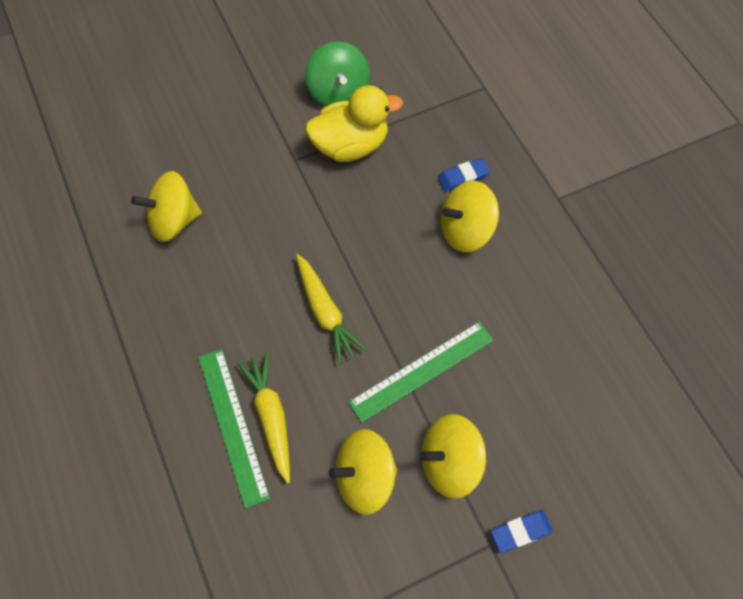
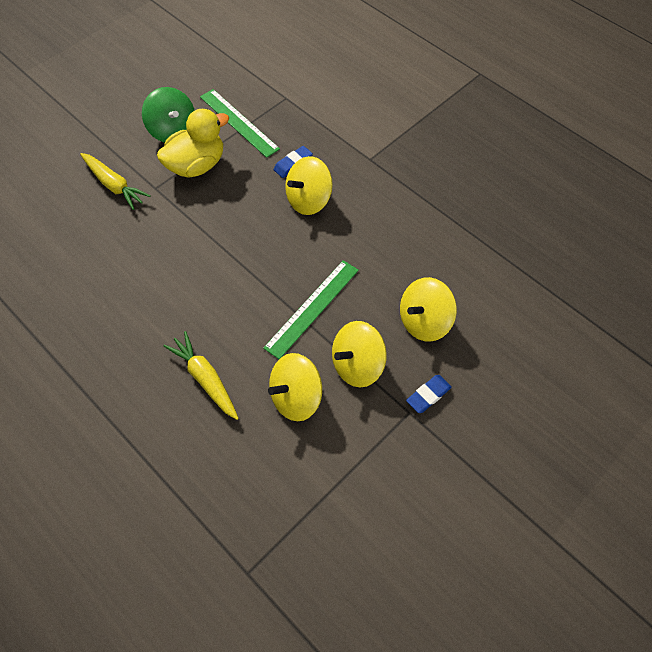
camera: 20 degrees left, 5 degrees down
(174, 220) = (70, 260): yellow spinning top -> yellow spinning top (424, 321)
(233, 425) = (176, 394): green ruler -> green ruler (239, 122)
(325, 312) = (221, 290): yellow carrot -> yellow carrot (114, 185)

